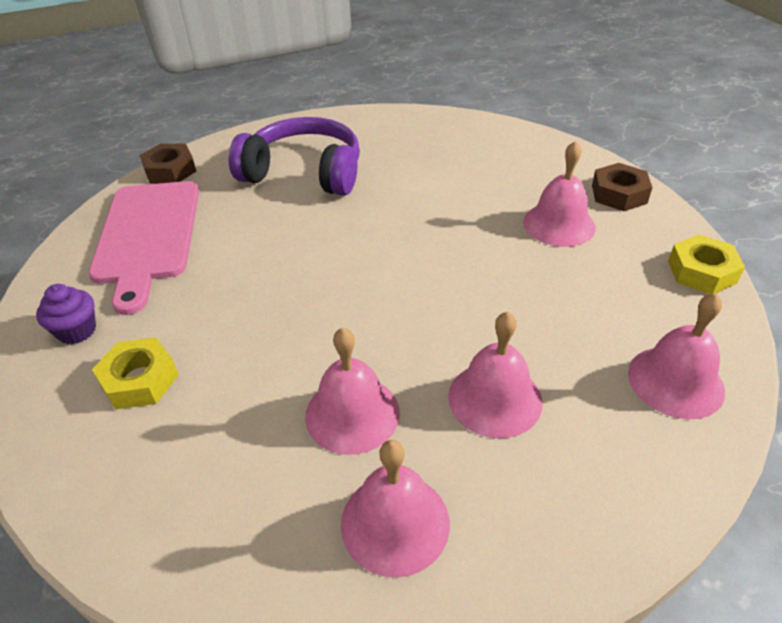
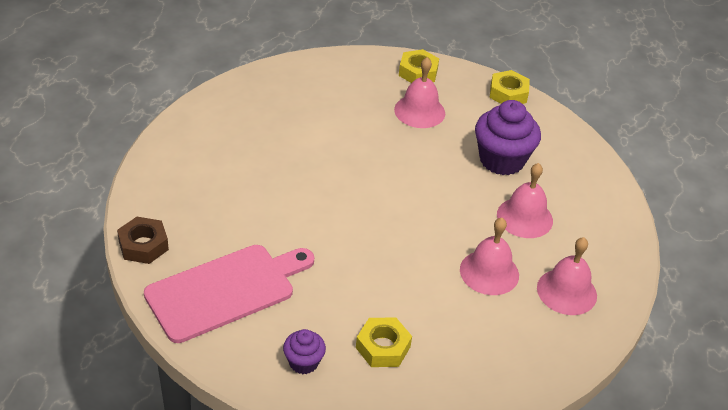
camera: 60 degrees left, 0 degrees up
(147, 236) = (226, 291): pink cutting board -> pink cutting board turned 60 degrees counterclockwise
(304, 173) = (236, 180): purple headphones -> none
(573, 324) = (501, 160): none -> purple cupcake
(619, 194) = (418, 72): brown nut -> yellow nut
(675, 381) = (566, 155): pink bell -> none

